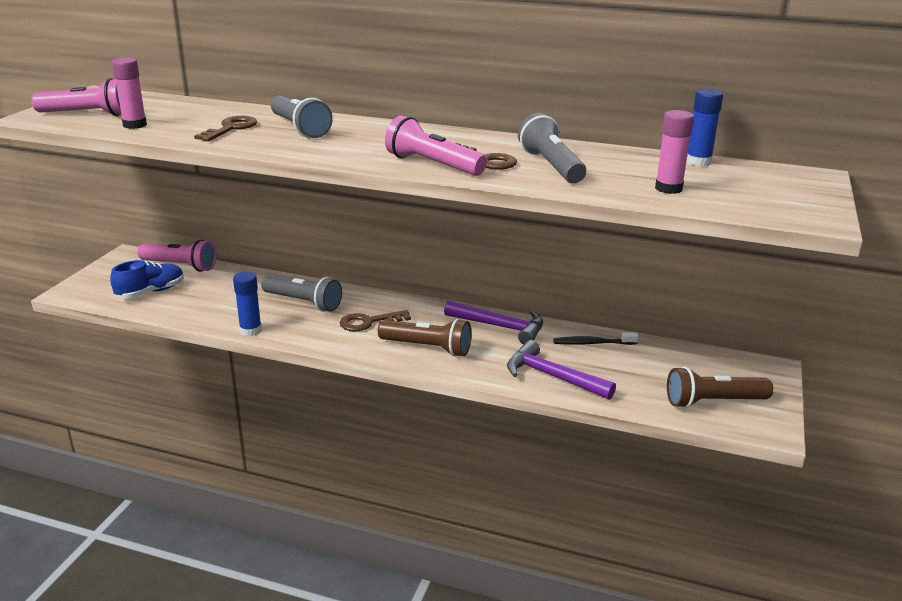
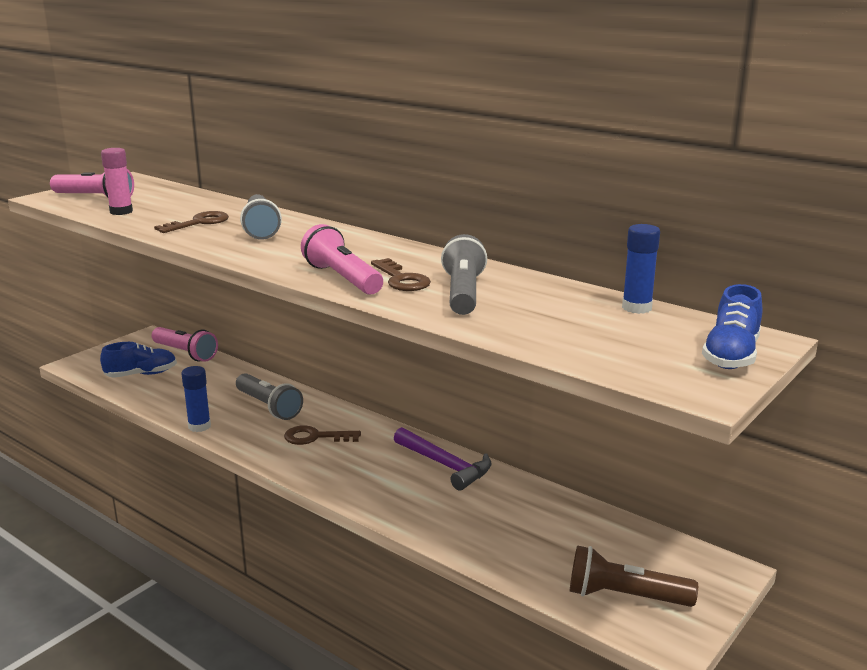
camera: 20 degrees right, 5 degrees down
(427, 348) = (353, 474): brown flashlight -> none
(552, 377) = (460, 530): purple hammer -> none
(592, 343) = (533, 501): black toothbrush -> none
(668, 188) = (564, 333): pink glue stick -> none
(806, 190) = (731, 355): none -> blue shoe

